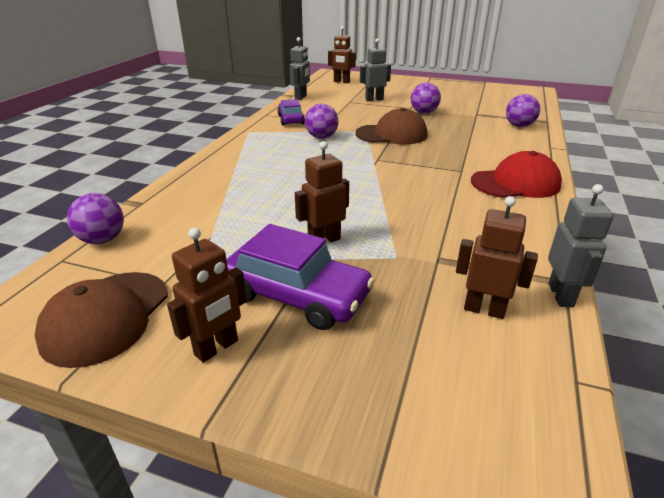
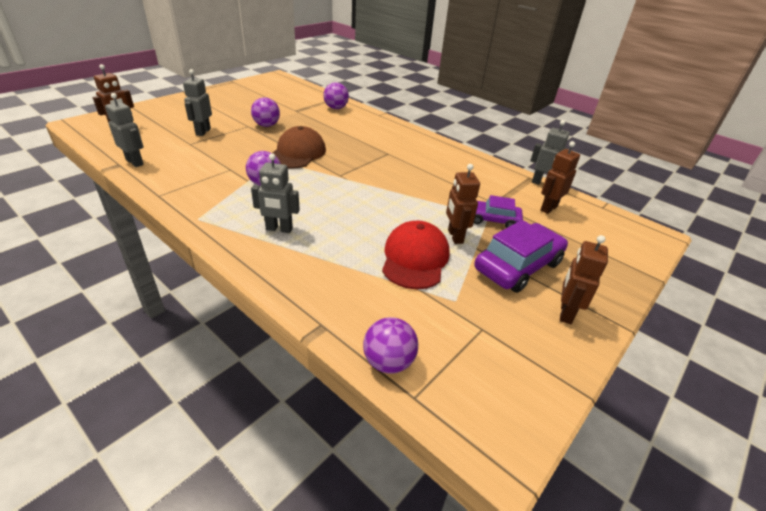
camera: 70 degrees left, 5 degrees up
(106, 317) = (519, 367): brown cap -> none
(217, 348) = (565, 313): brown robot -> brown robot turned 135 degrees counterclockwise
(258, 158) = (279, 229): none -> grey robot
(291, 120) = (197, 186): purple car -> purple car (492, 220)
(515, 183) = (420, 145): red cap -> red cap (415, 258)

